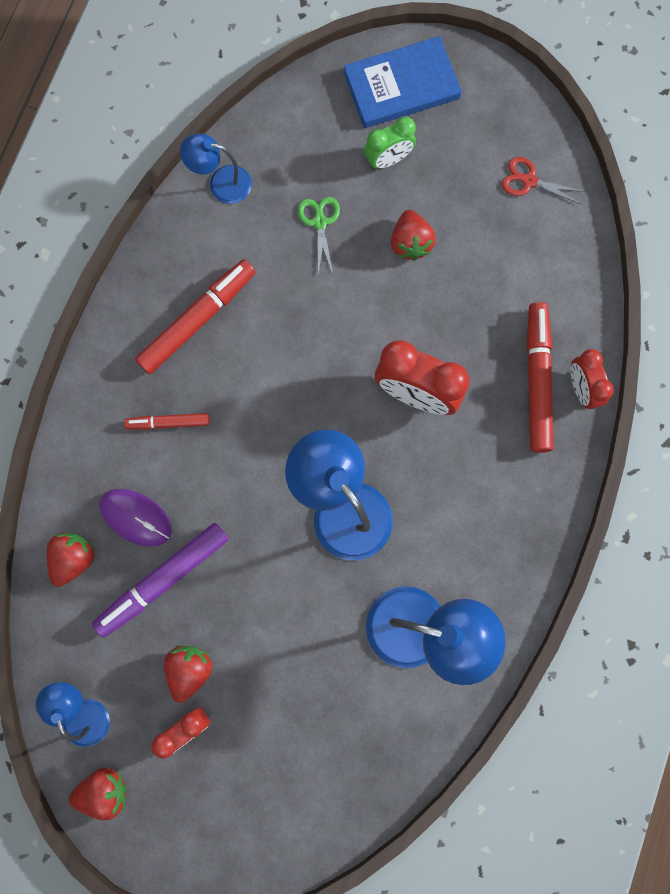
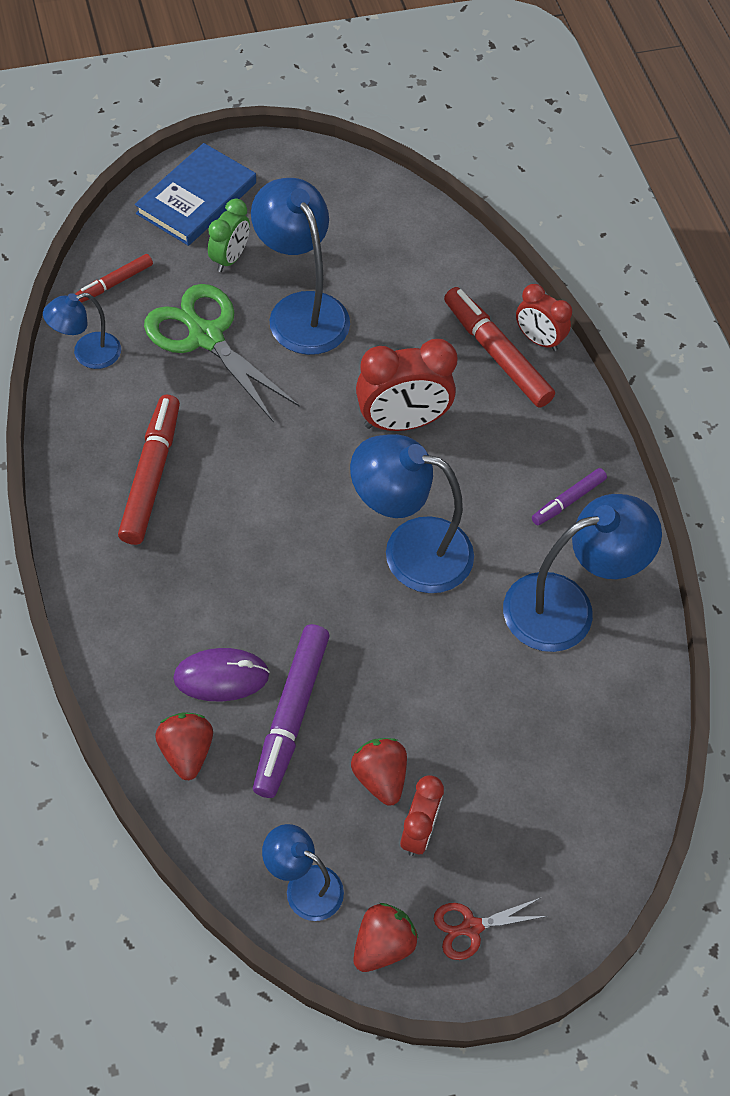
camera: 40 degrees left, 20 degrees down
(168, 423) = (190, 576): red marker -> red marker (115, 283)
(320, 222) = (206, 337): green scissors -> green scissors, size x2.03
(410, 243) = (301, 310): red strawberry -> blue lamp
(494, 545) = (568, 500): none -> purple marker
(529, 181) = (365, 213): red scissors -> red scissors (471, 927)

